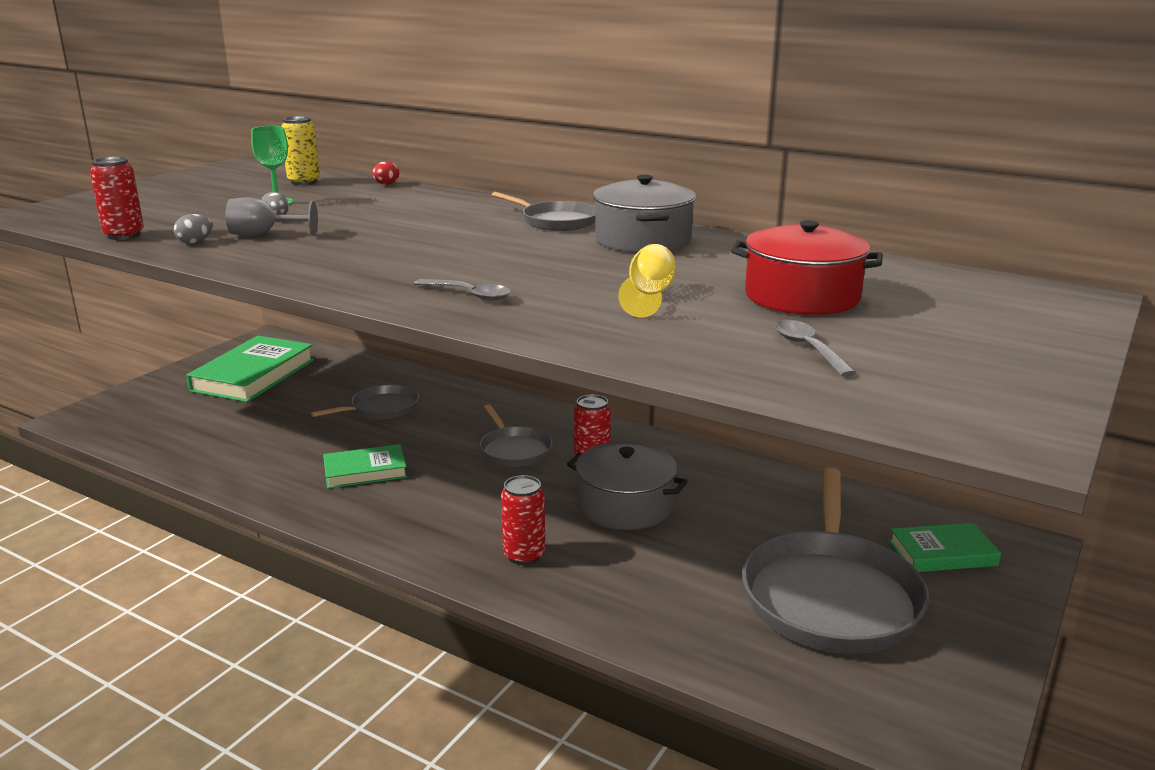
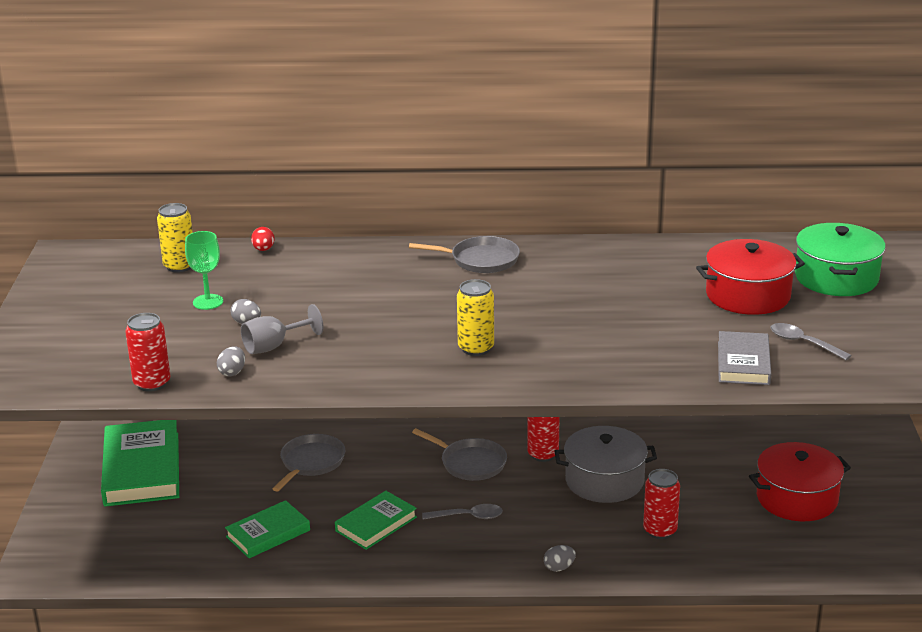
camera: 30 degrees left, 5 degrees up
(428, 272) = (476, 348): none -> yellow can
(469, 295) = (539, 362): grey spoon -> grey spoon (468, 516)
(477, 569) = (559, 568): none -> grey egg
(524, 555) = (578, 545): red can -> red can (660, 531)
(643, 240) = (575, 265): grey pot -> none
(649, 296) = (656, 324): yellow goblet -> none
(698, 347) = (743, 363): none -> grey book
(830, 596) = (797, 498): grey pan -> red pot
(942, 553) = (834, 441): green book -> green book (268, 533)
(945, 305) = (836, 278): none -> green pot

